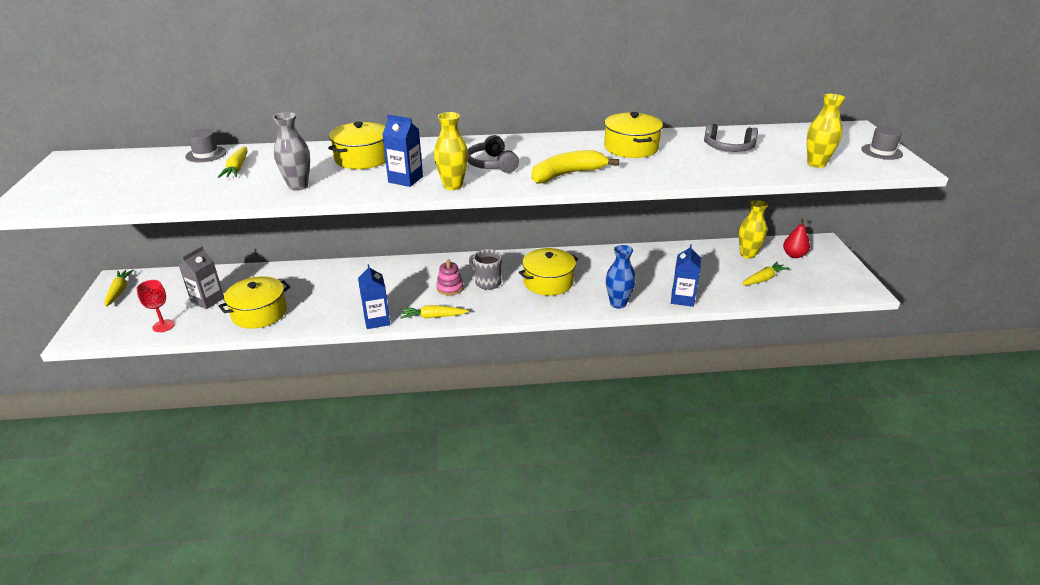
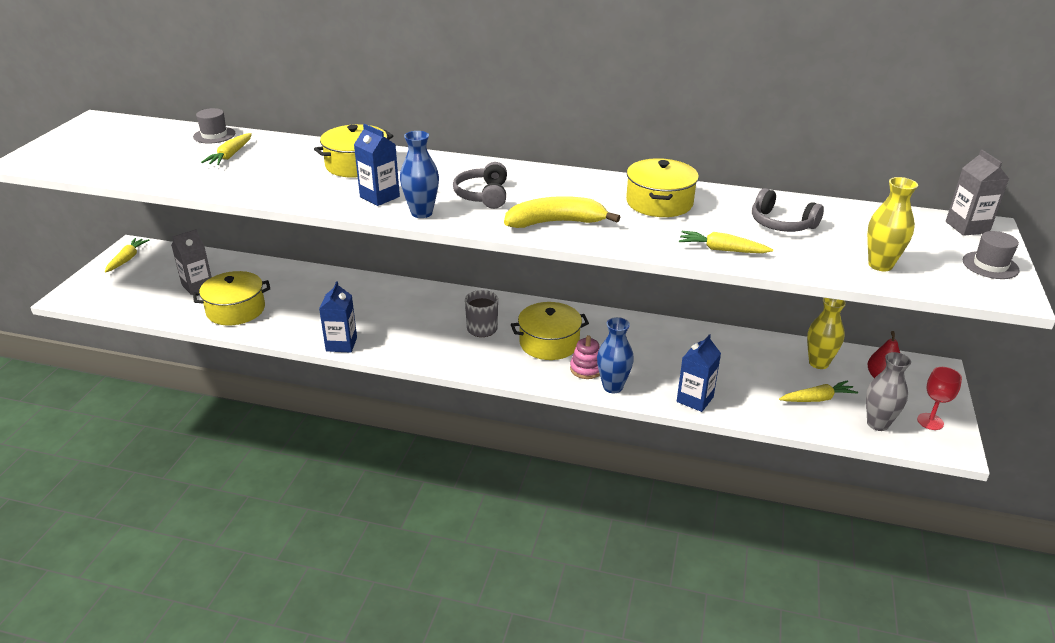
camera: 20 degrees right, 0 degrees up
(163, 326) = (144, 303): red goblet -> red goblet (930, 421)
(298, 186) = (271, 185): grey vase -> grey vase (877, 424)
(433, 317) = (400, 354): yellow carrot -> yellow carrot (722, 250)
(450, 288) = (437, 325): pink stacking toy -> pink stacking toy (586, 369)
(453, 186) = (421, 213): yellow vase -> blue vase
(846, 130) = (967, 227): none -> grey carton

